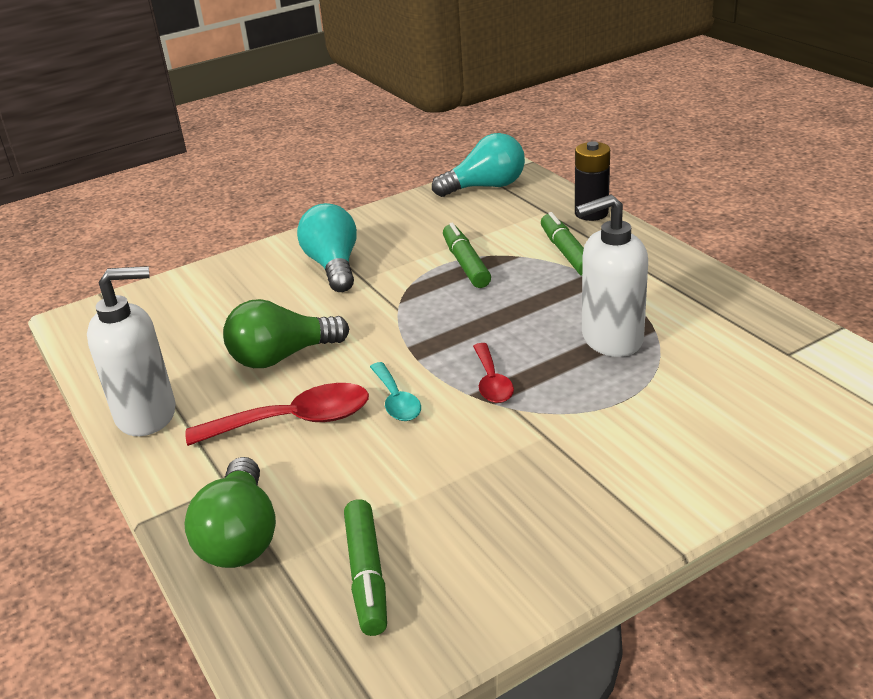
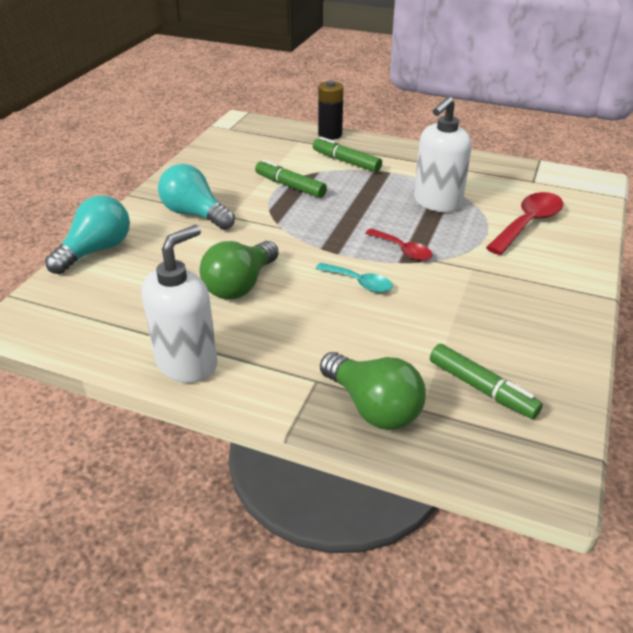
camera: 40 degrees left, 5 degrees up
(294, 421) = (308, 321): red spoon -> red spoon (528, 223)
(485, 187) = (238, 135): turquoise light bulb -> turquoise light bulb (96, 250)

